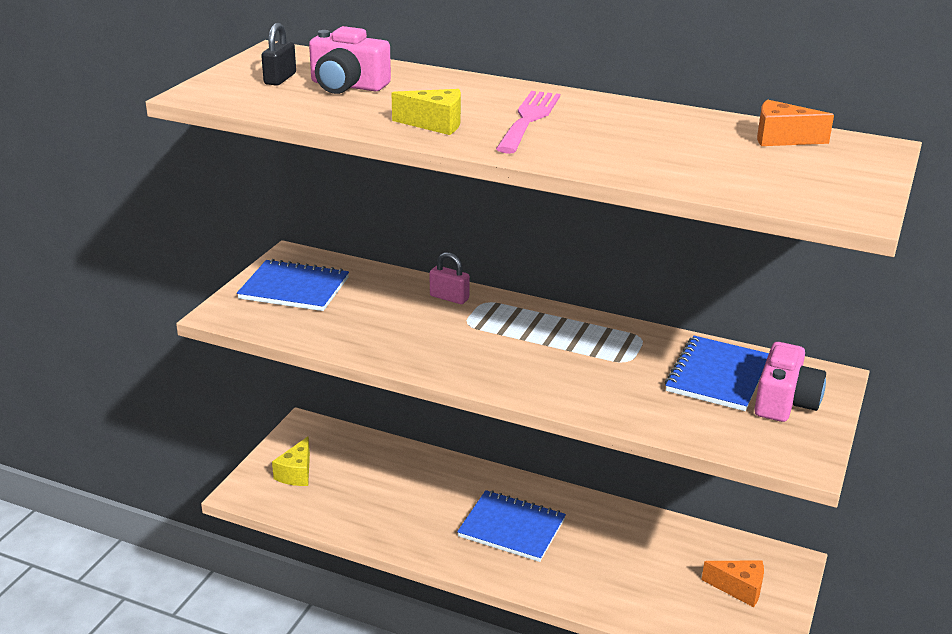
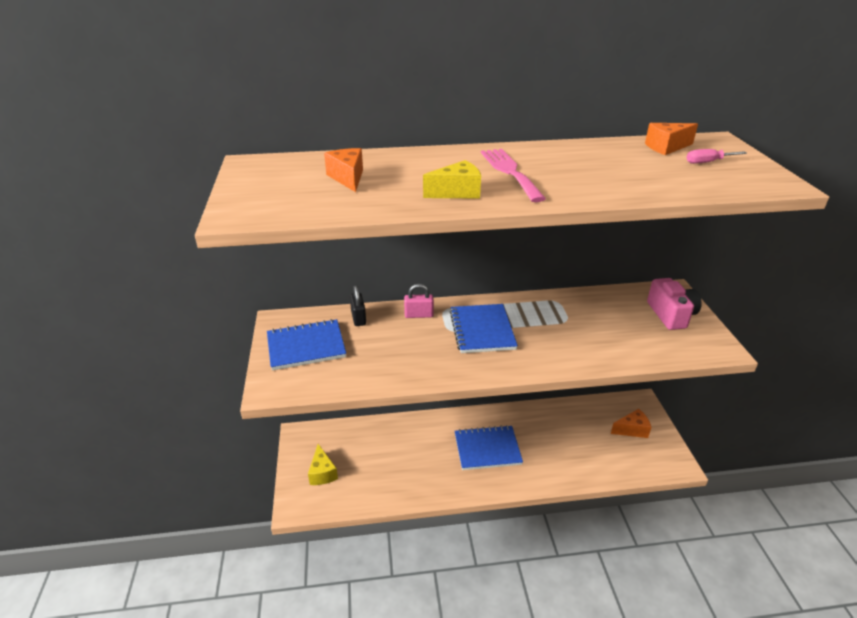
camera: 30 degrees left, 5 degrees up
(280, 79) = (286, 185): black padlock -> black padlock (358, 318)
(347, 86) = (348, 178): pink camera -> orange cheese
(717, 376) = (622, 311): blue notebook -> blue notebook (482, 330)
(803, 166) = (707, 162): none -> pink screwdriver

